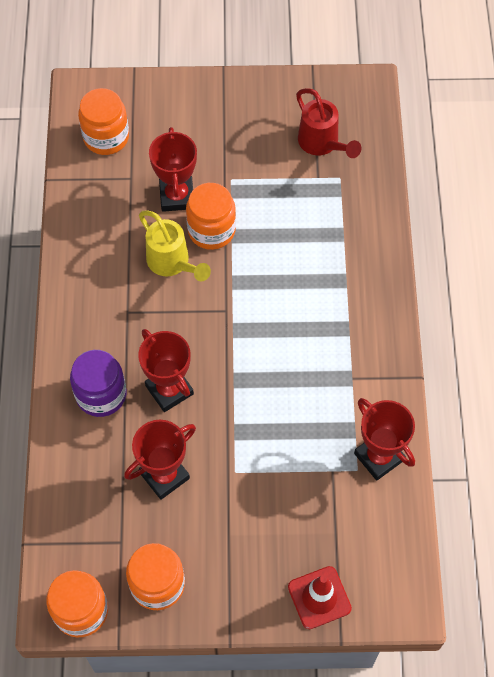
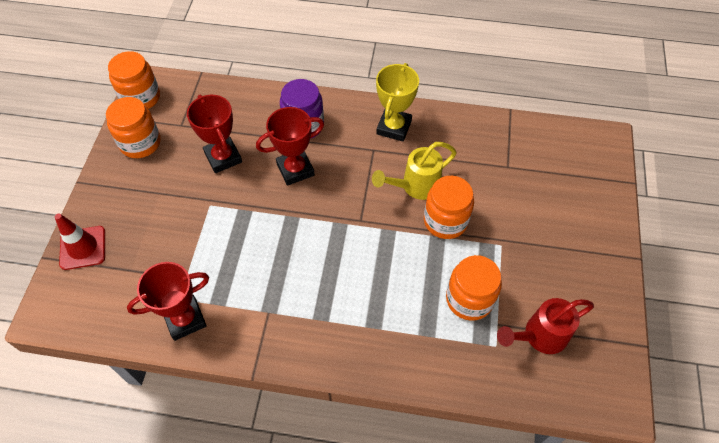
camera: 100 degrees right, 5 degrees down
(91, 295) = (394, 127): none -> yellow trophy
(106, 137) = (553, 153): orange jar -> orange jar (469, 299)
(177, 196) = (485, 199): red trophy -> none

